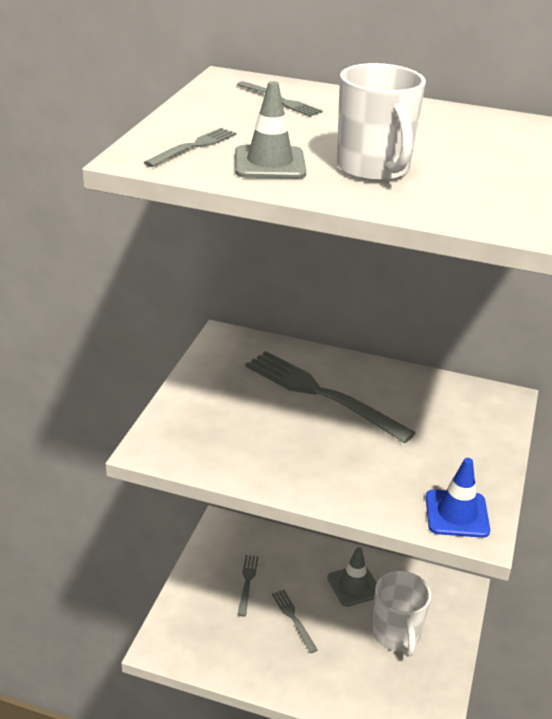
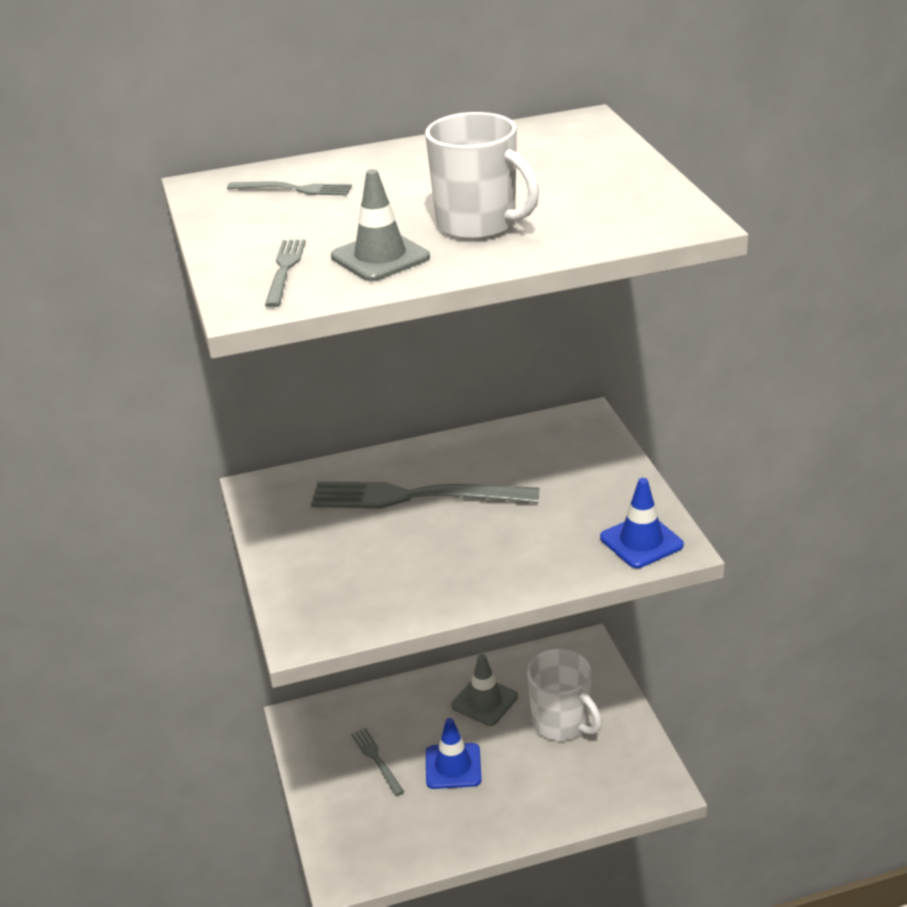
camera: 30 degrees left, 0 degrees up
(293, 618) = (453, 766): grey fork -> blue traffic cone

